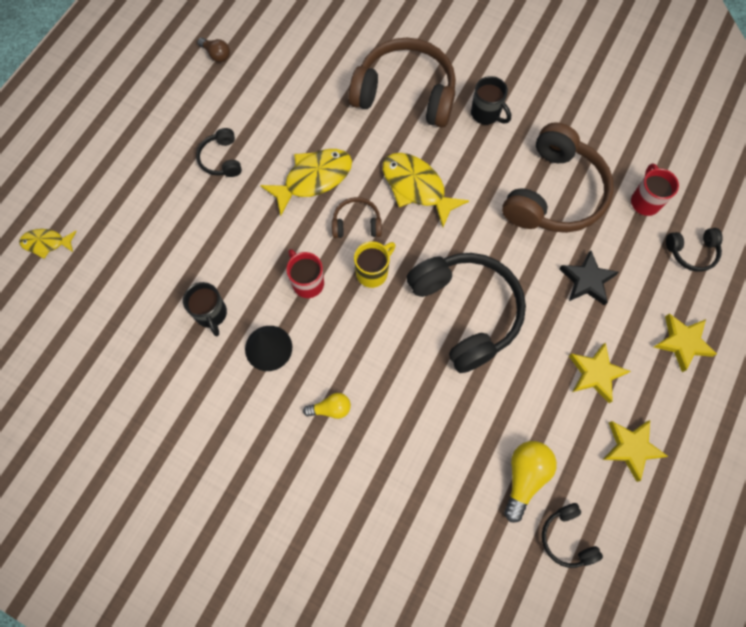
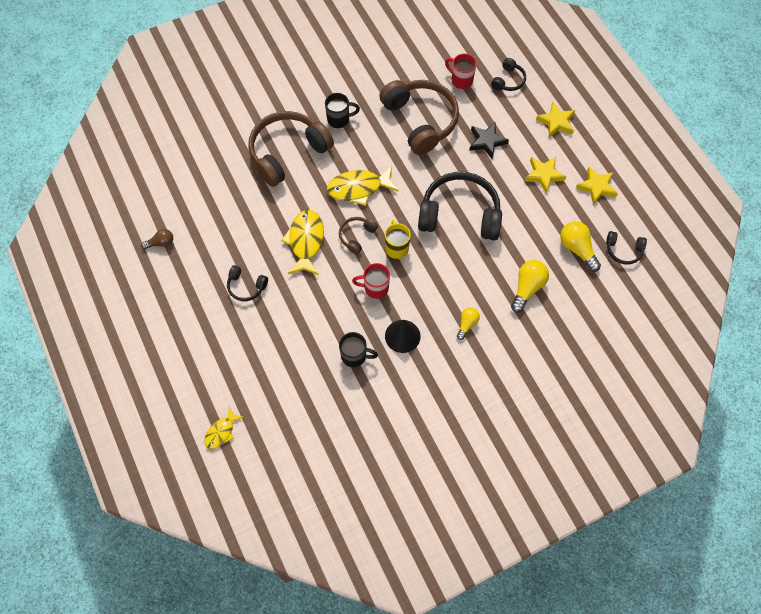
camera: 55 degrees left, 5 degrees down
(427, 449) = (527, 288): none -> yellow light bulb

